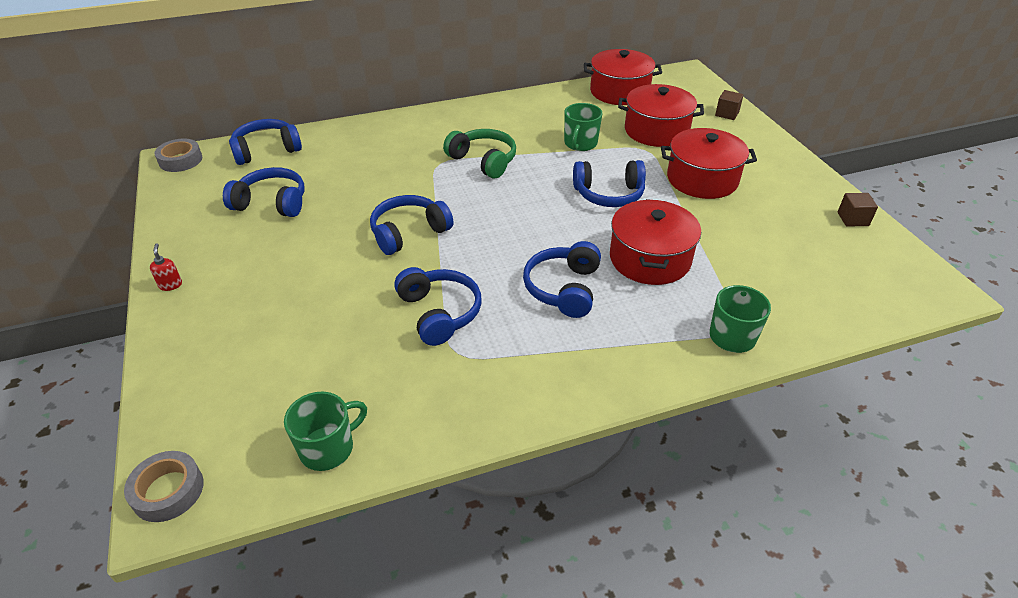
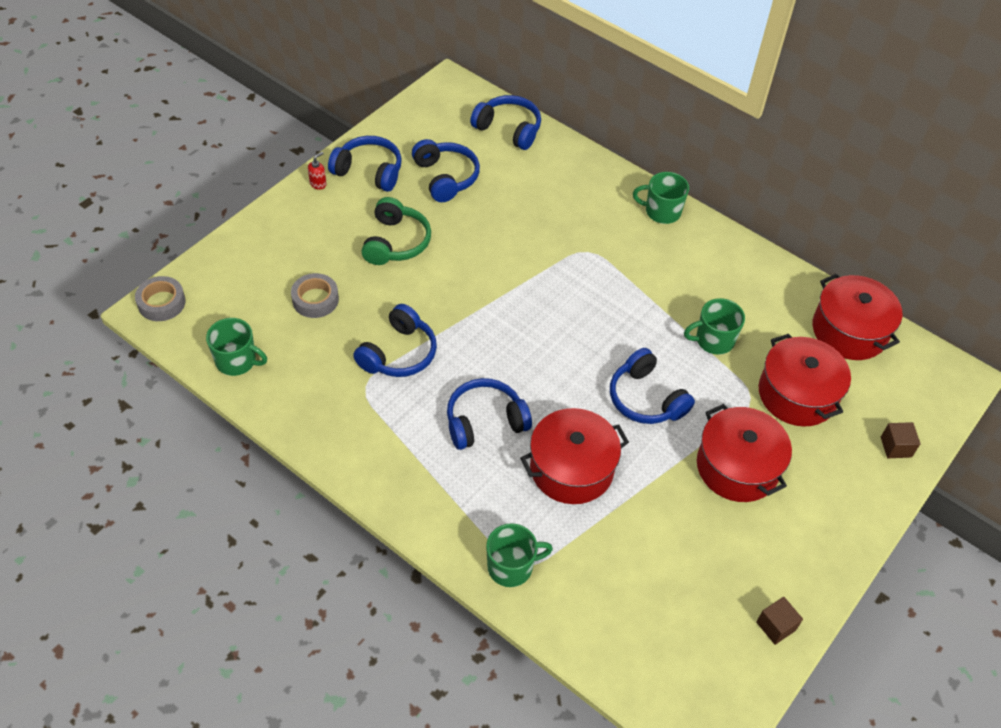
camera: 55 degrees right, 10 degrees up
(180, 160) = (452, 89): grey tape -> grey tape (315, 300)
(409, 232) = (476, 283): blue headphones -> blue headphones (369, 171)
(439, 117) = (661, 212): none -> green mug
(483, 161) = (619, 280): green headphones -> green headphones (396, 242)

